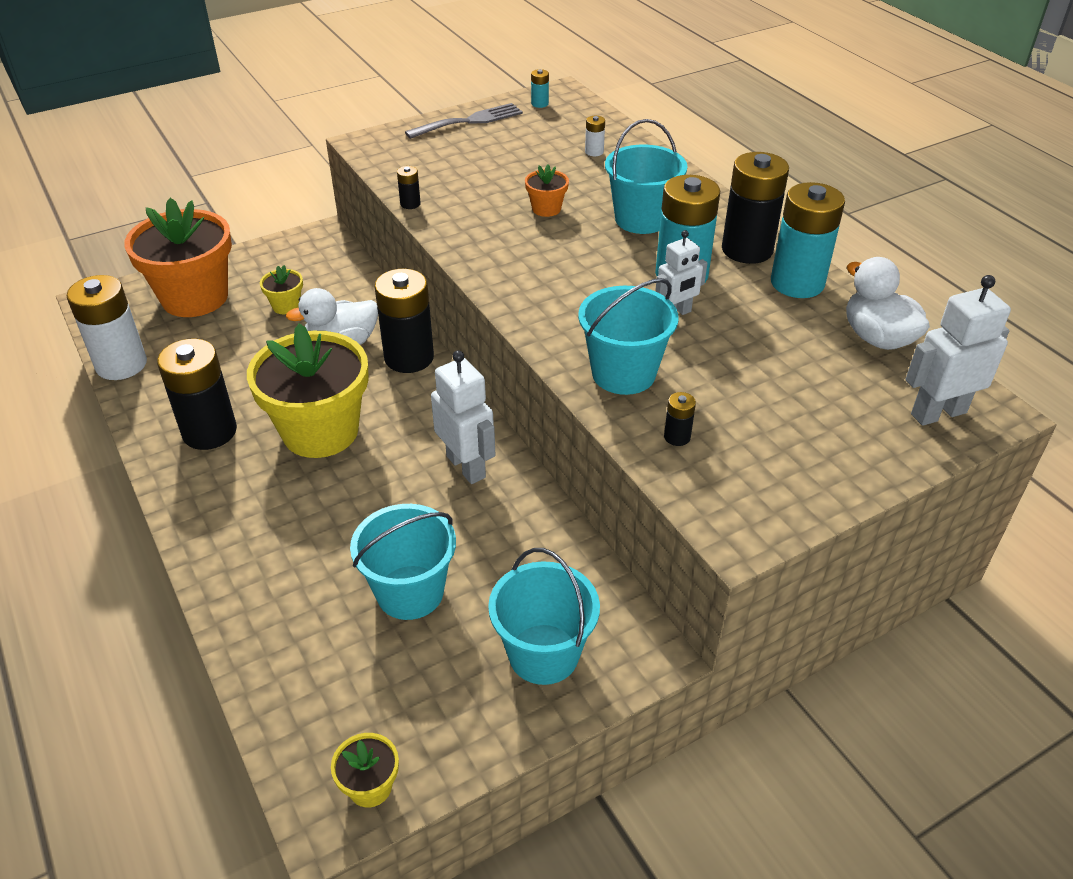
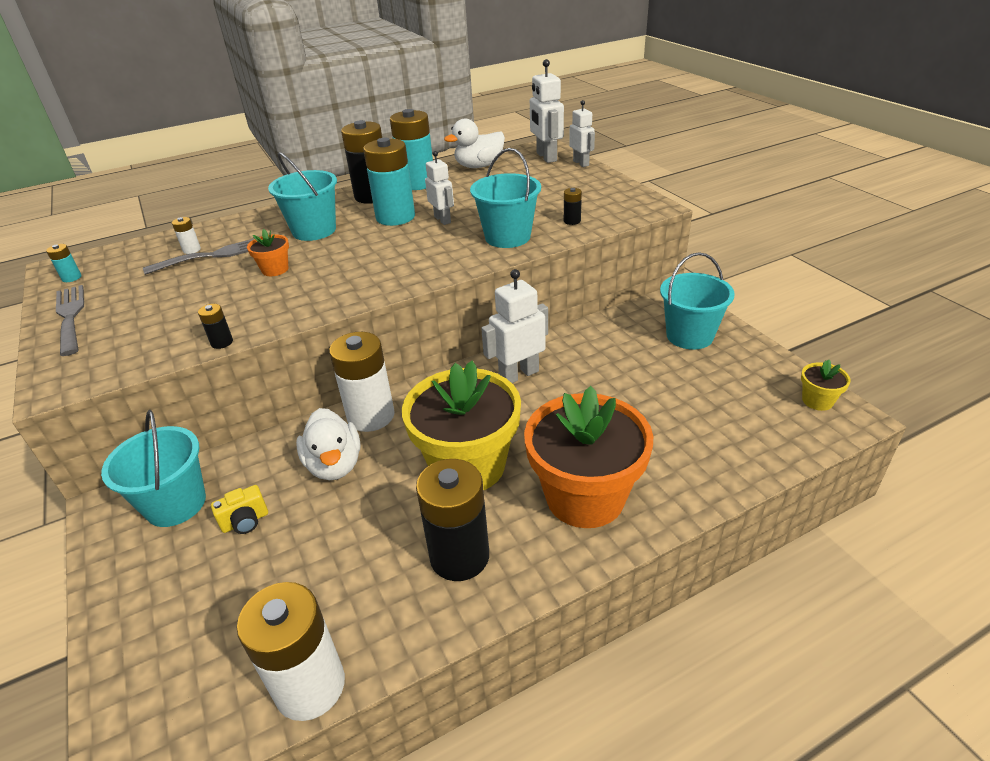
camera: 85 degrees left, 5 degrees down
(195, 297) = (183, 625): orange flower pot -> orange flower pot (585, 497)
(286, 306) = (245, 521): yellow flower pot -> yellow camera
(409, 357) = (371, 416): black battery -> white battery
(410, 592) = (652, 395): turquoise bucket -> turquoise bucket (176, 504)
(581, 167) = (215, 255): none -> grey fork
(919, 456) = (581, 163): none -> white robot

